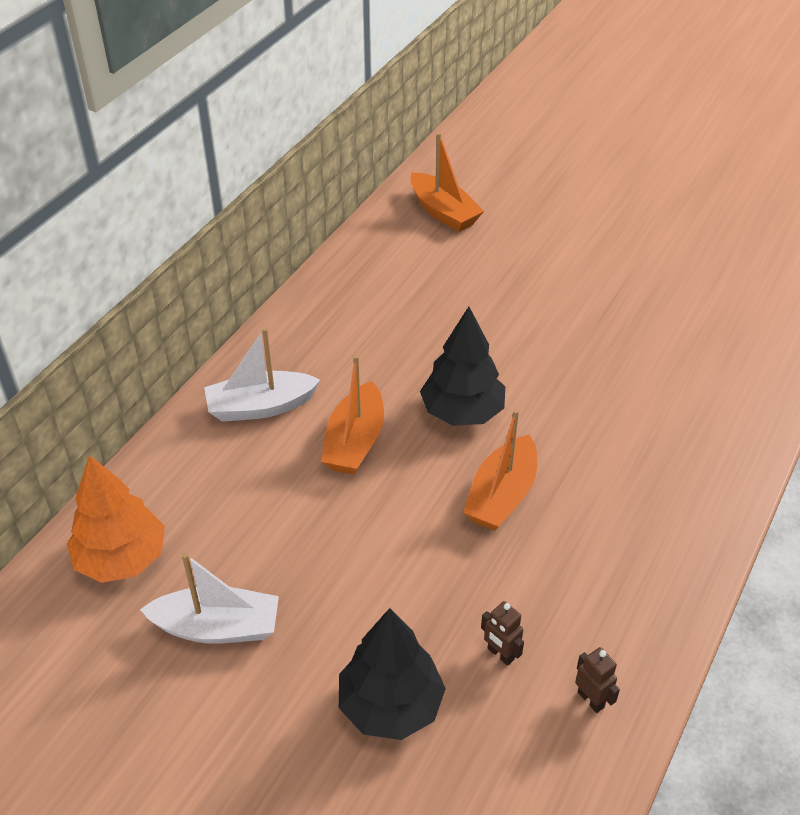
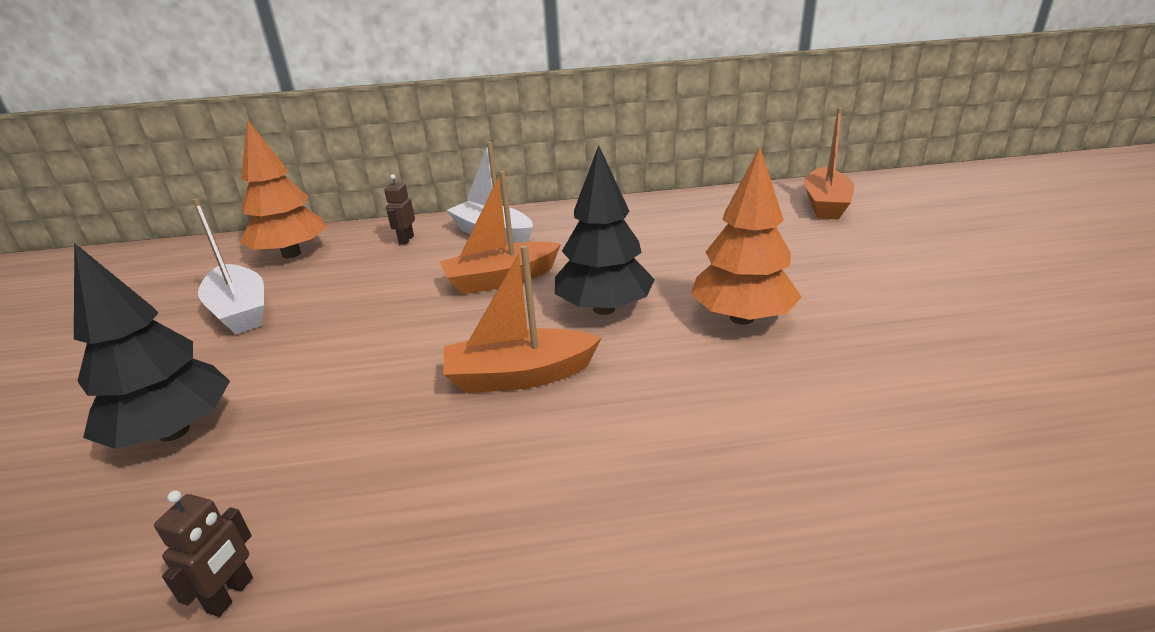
camera: 55 degrees right, 15 degrees down
(500, 654) = (279, 475): brown robot -> brown robot (406, 240)
(542, 360) = (742, 318): none -> orange tree

